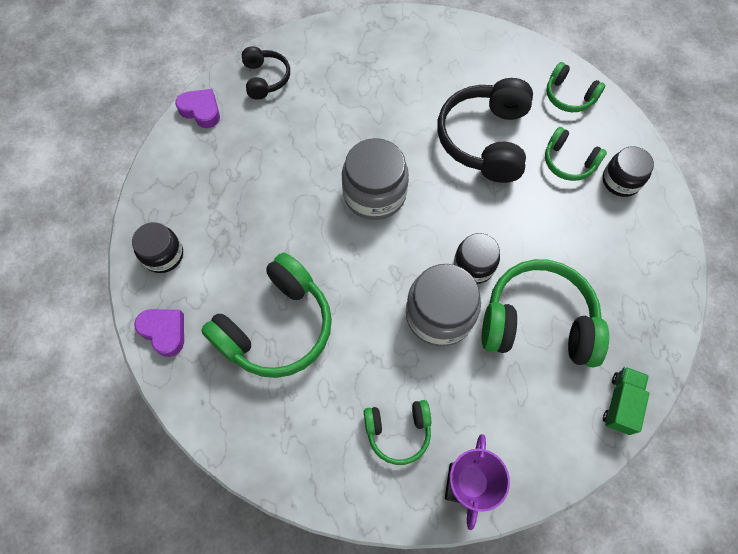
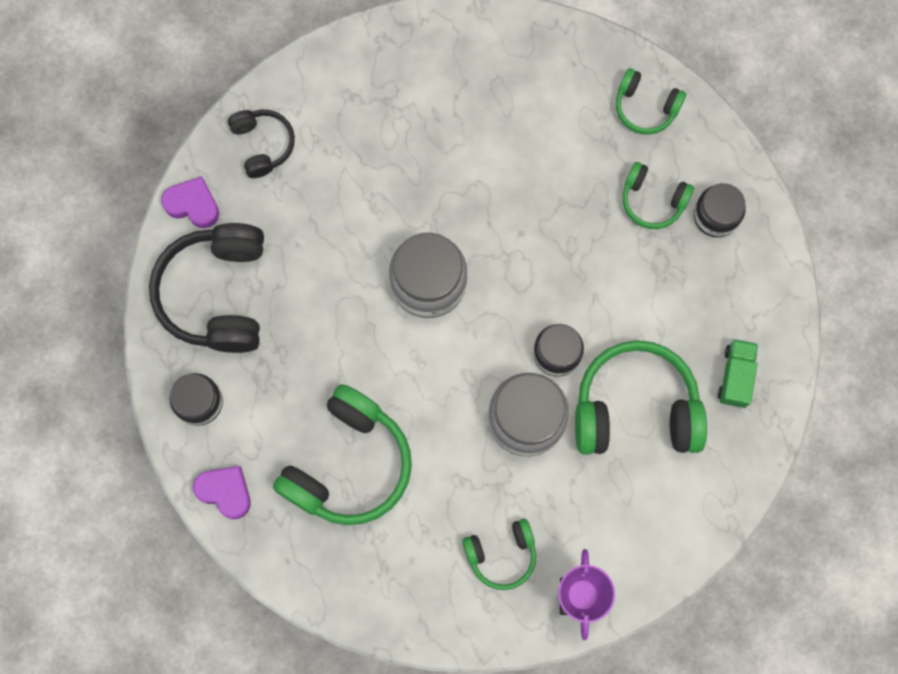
camera: 10 degrees left, 10 degrees up
(485, 140) = (550, 187): black headphones -> black headphones (217, 294)
(620, 403) = (731, 483): green truck -> green truck (735, 376)

